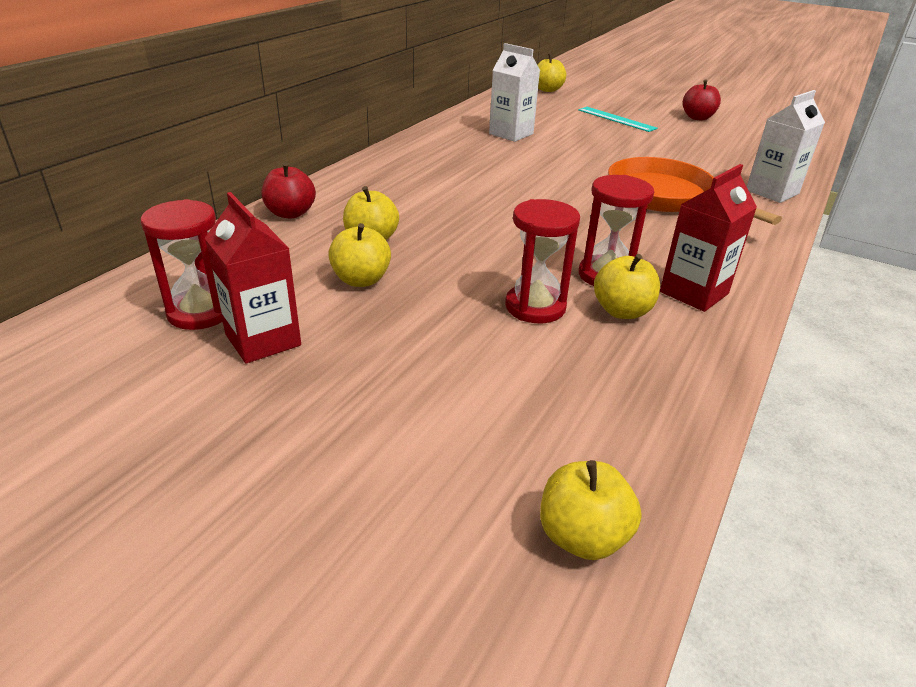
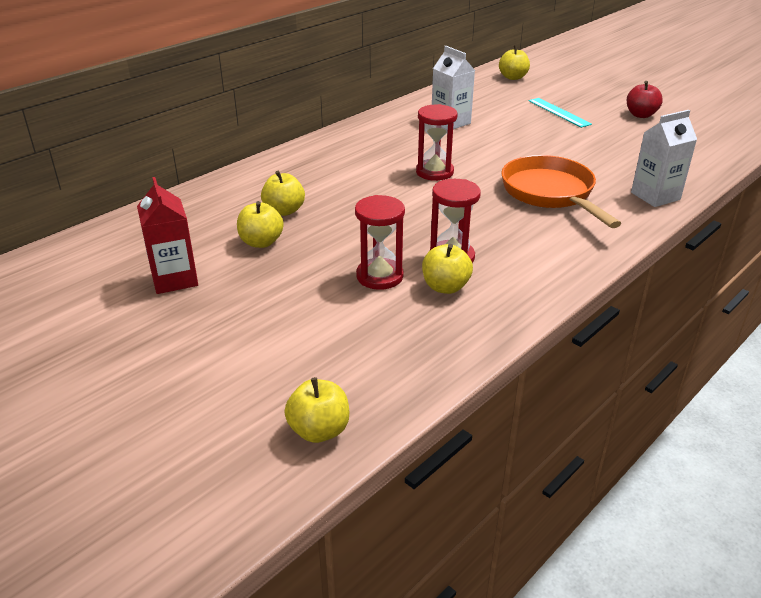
camera: 15 degrees right, 0 degrees up
(200, 312) = (141, 255): red hourglass -> red hourglass (434, 172)
(290, 213) = (234, 184): red apple -> none
(694, 293) = (514, 279): red carton -> none

